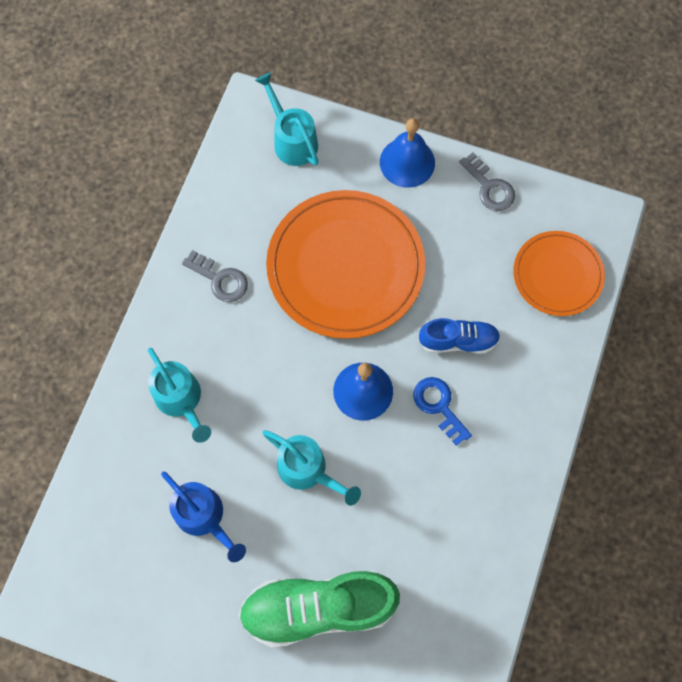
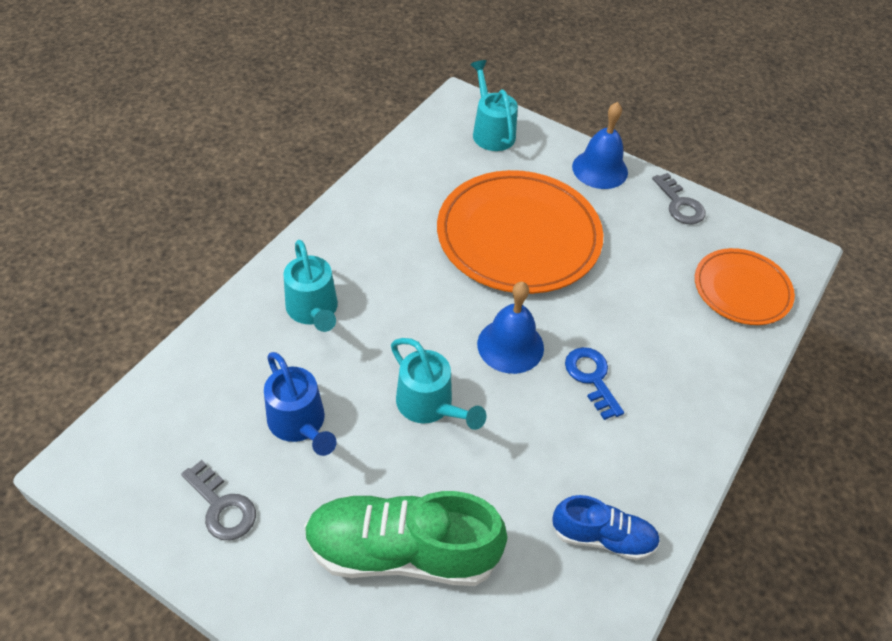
camera: 10 degrees right, 20 degrees down
(220, 279) = (388, 220): grey key -> grey key (222, 506)
(458, 341) = (624, 323): blue shoe -> blue shoe (603, 537)

